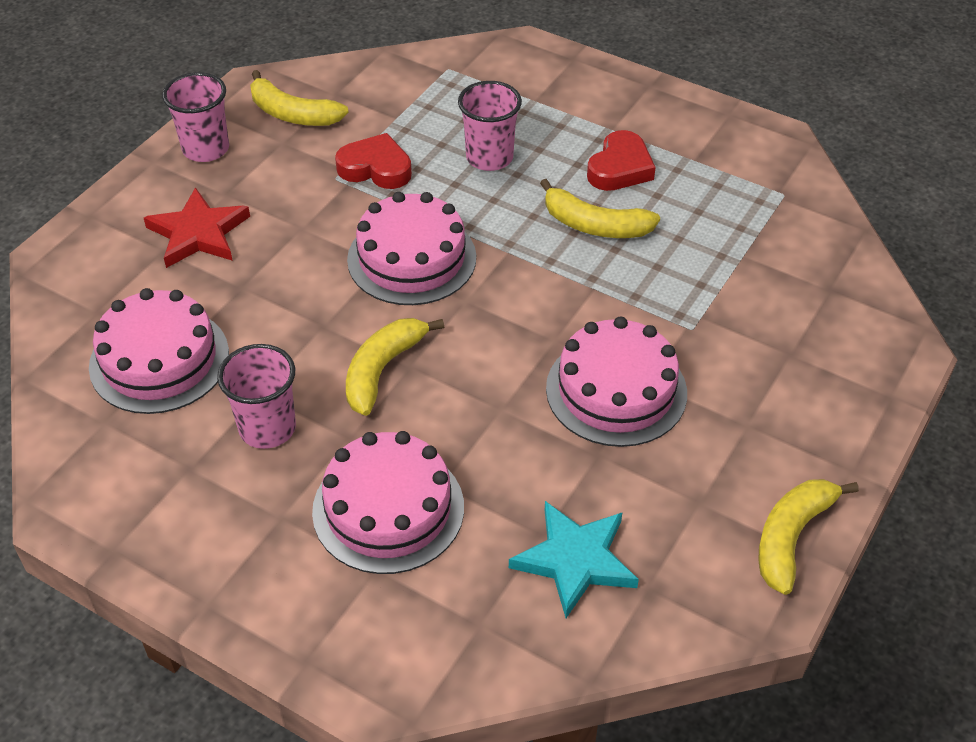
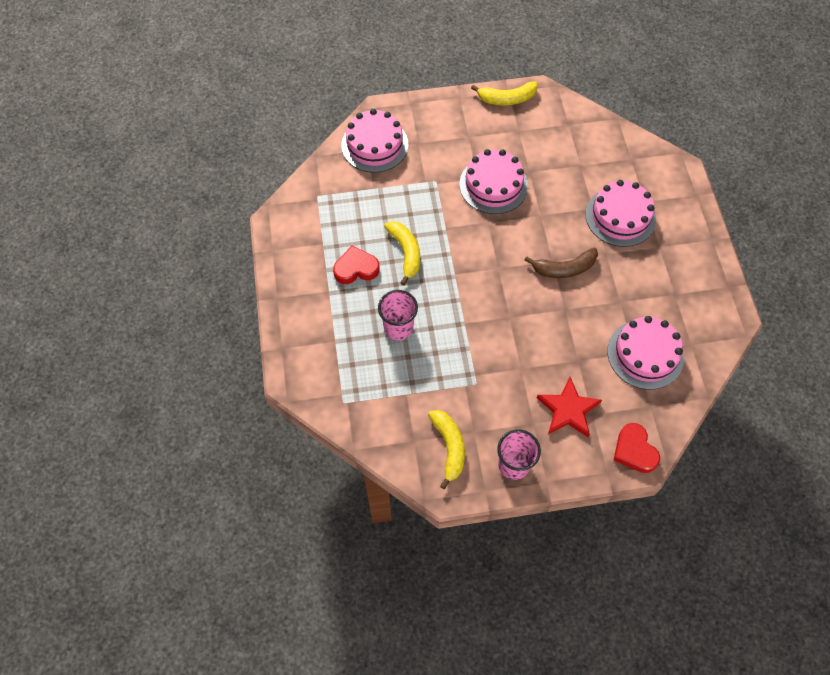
camera: 130 degrees left, 15 degrees up
(267, 428) = (631, 284): pink cup -> none
(376, 168) = (452, 371): red heart -> red heart (634, 450)
(382, 370) = (564, 268): yellow banana -> brown banana
(411, 258) = (495, 307): pink cake -> pink cake (375, 145)
(575, 560) = (580, 149): turquoise star -> none

